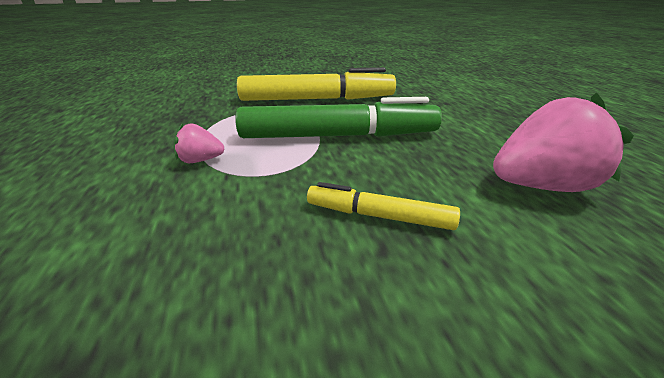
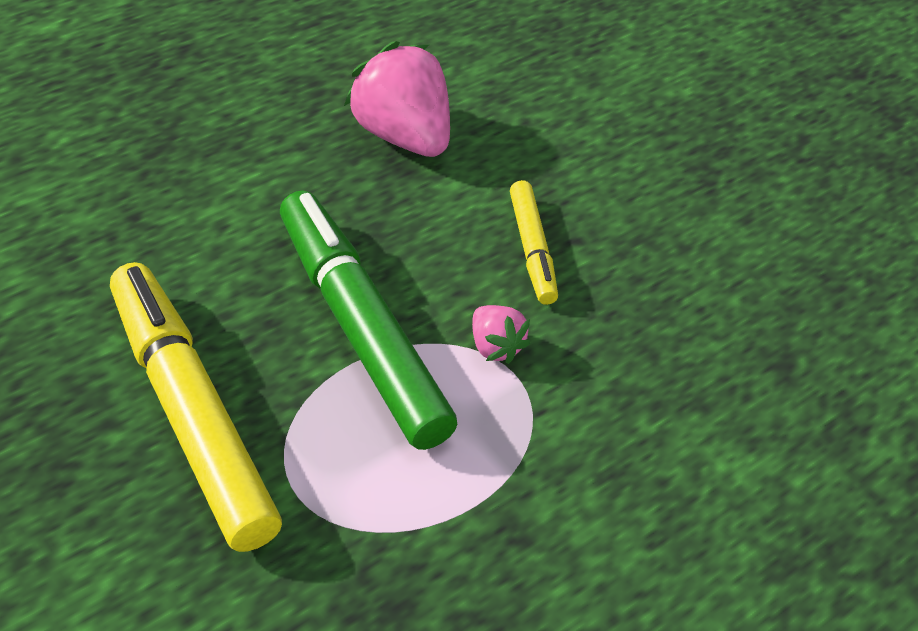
camera: 120 degrees left, 15 degrees up
(200, 160) = (524, 463): pink strawberry -> pink strawberry (494, 347)

